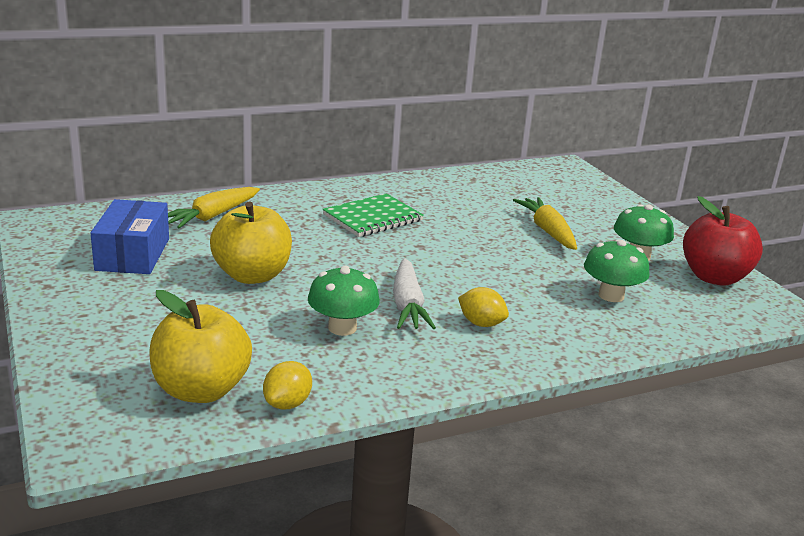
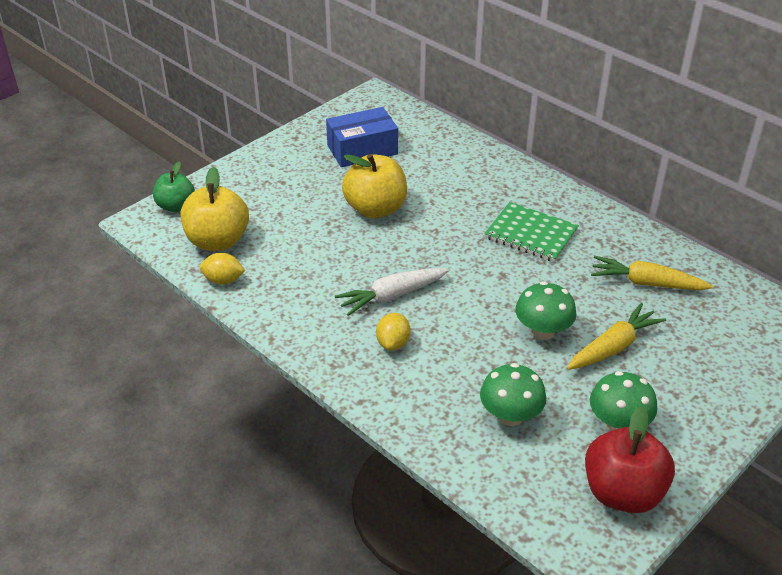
camera: 70 degrees right, 15 degrees up
(82, 407) = (176, 206): none -> green apple
(212, 216) = (451, 158): yellow carrot -> yellow carrot (646, 283)
(342, 328) = (333, 274): green mushroom -> green mushroom (542, 331)

